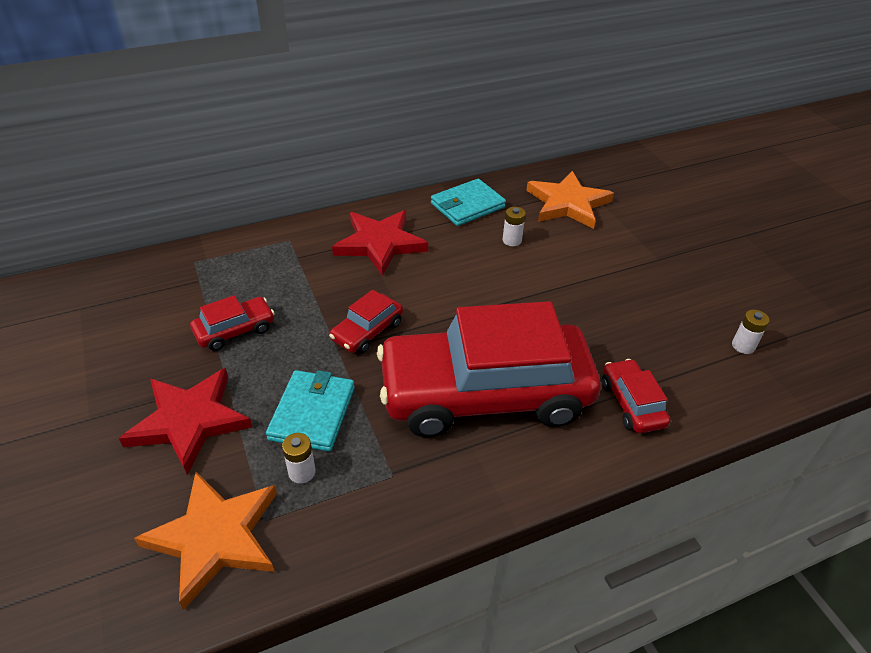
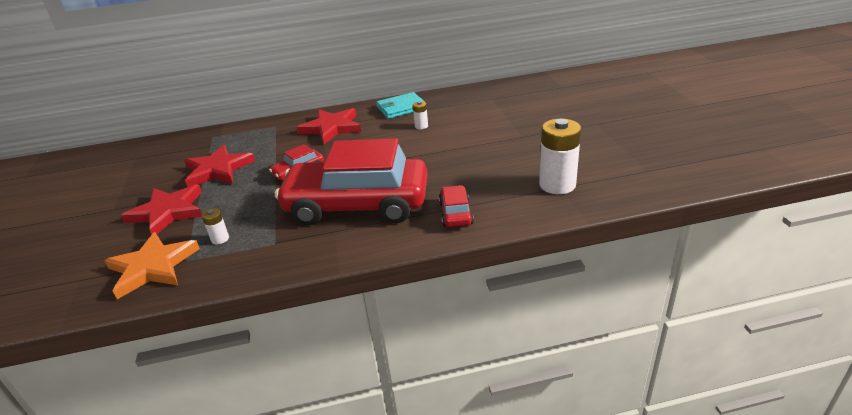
camera: 15 degrees right, 10 degrees down
(235, 330) = (218, 170): red car -> red star
(312, 413) = (242, 211): turquoise wallet -> none
(568, 204) = (472, 106): orange star -> none
(743, 346) = (557, 185): white battery -> white battery, size x2.16

